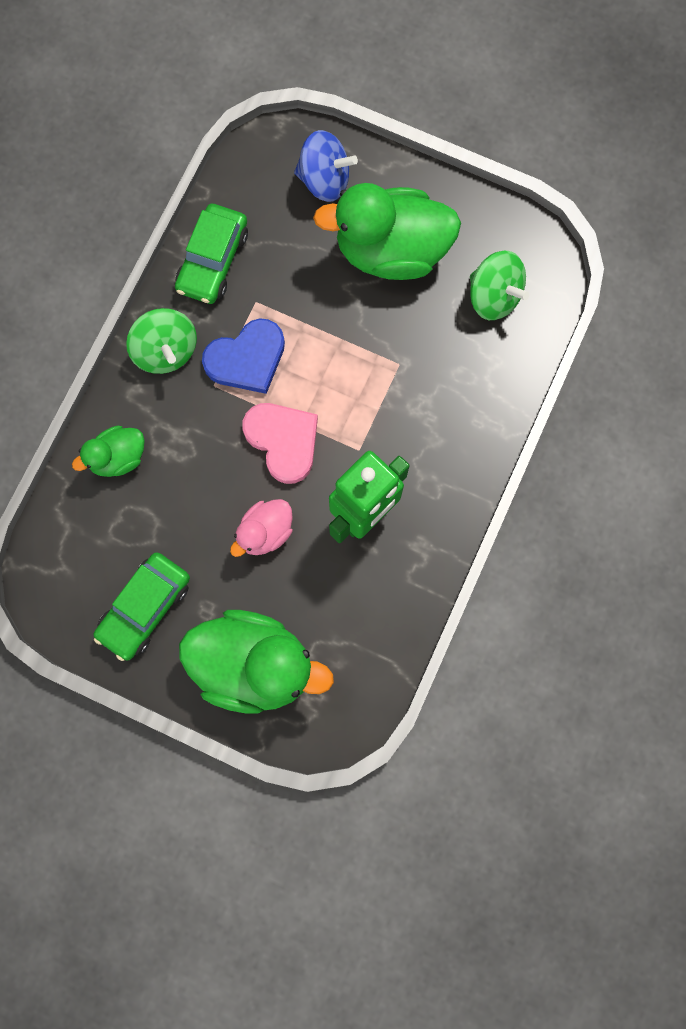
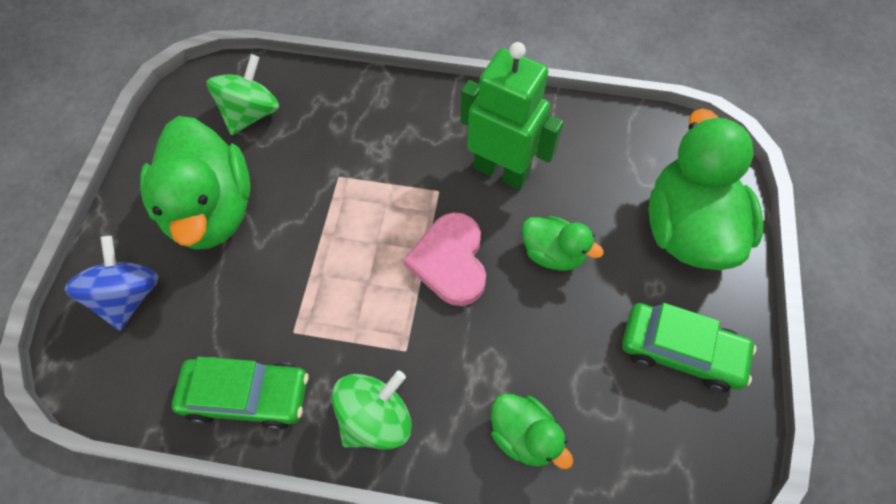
camera: 105 degrees left, 15 degrees down
(247, 359) = (365, 322): blue heart -> none
(265, 532) = (553, 253): pink duck -> green duck
(283, 441) = (450, 261): pink heart -> pink heart turned 45 degrees counterclockwise

